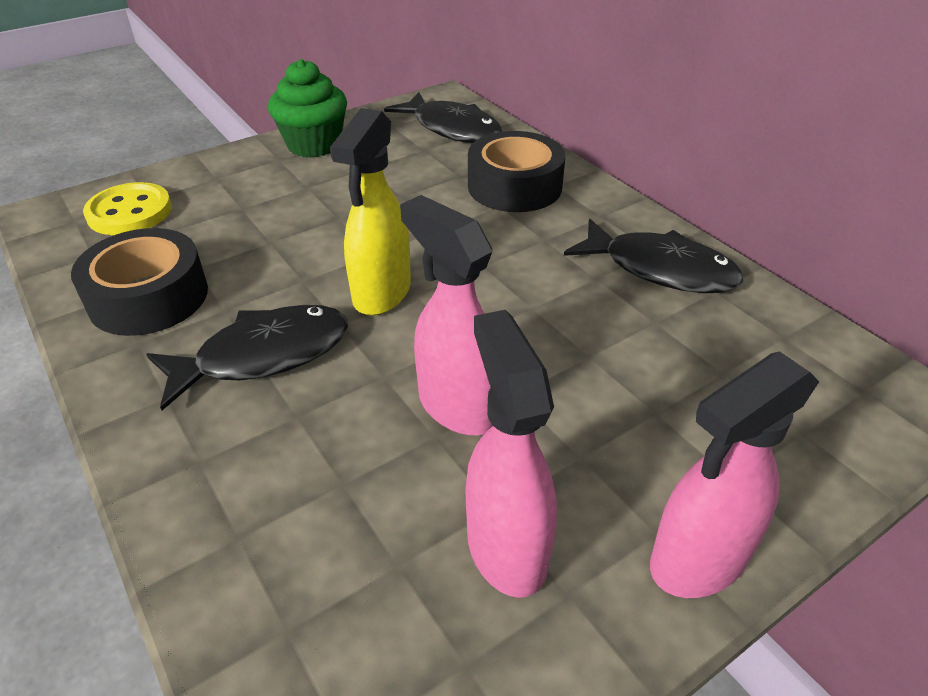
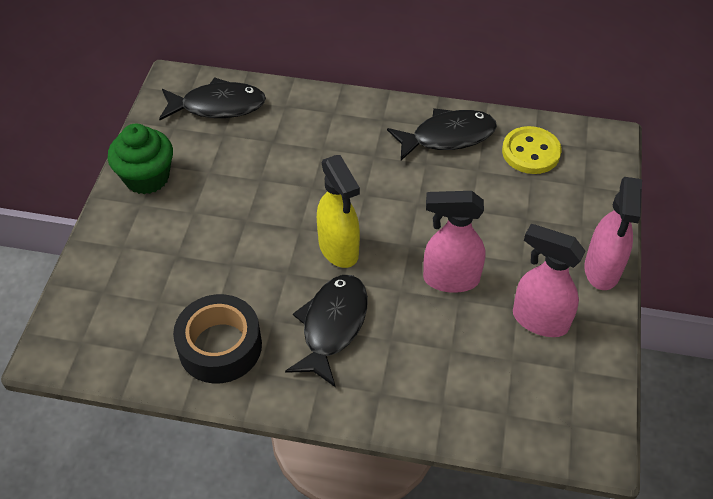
camera: 45 degrees left, 10 degrees up
(130, 212) = (109, 310): yellow button -> yellow button (531, 152)
(514, 186) = (314, 129): black tape -> none

